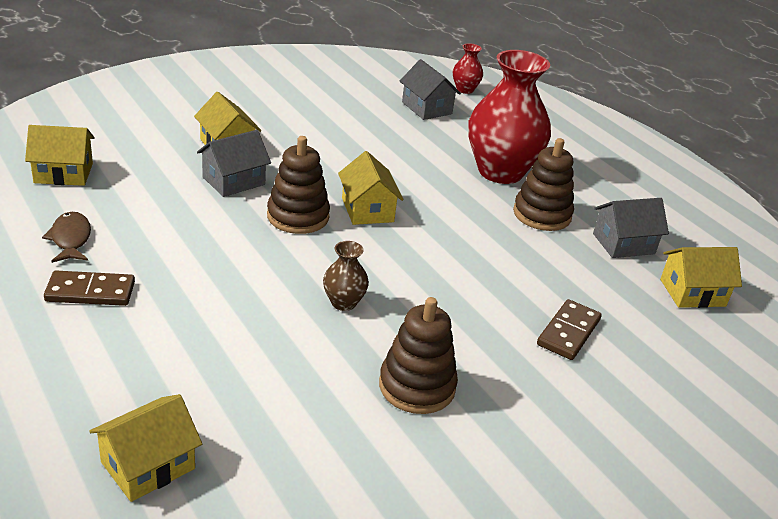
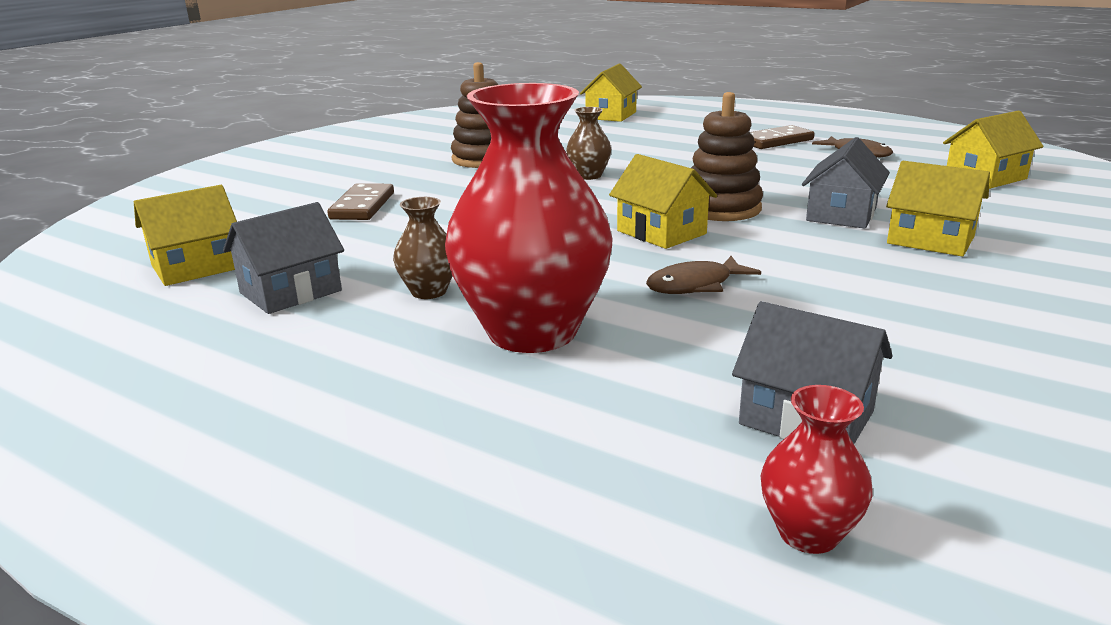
camera: 160 degrees right, 10 degrees down
(397, 167) = (695, 285): none -> brown fish
(542, 214) = (429, 291): brown stacking toy -> brown vase

